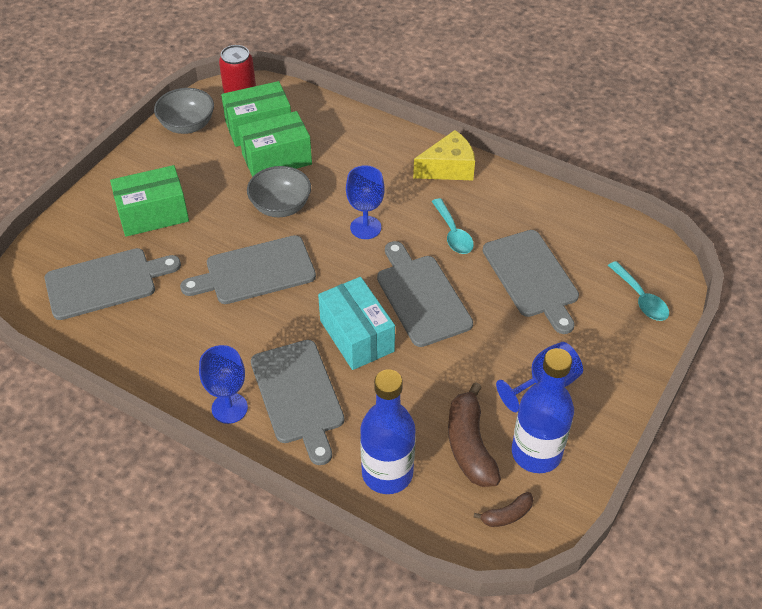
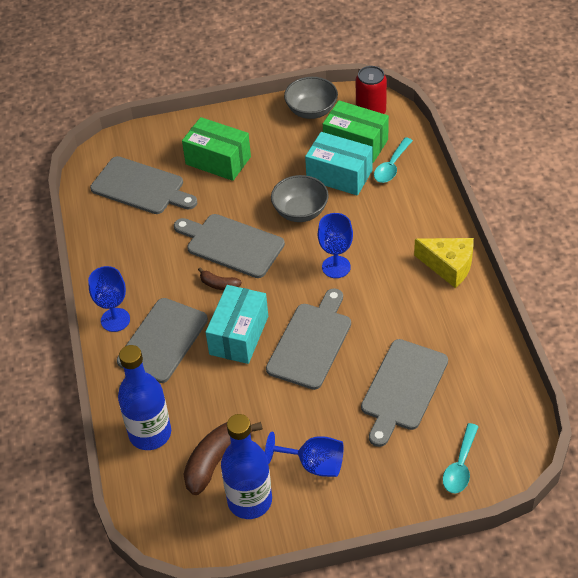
camera: 50 degrees right, 0 degrees up
(277, 159) = (339, 175): green box -> turquoise box
(453, 233) = (389, 316): turquoise spoon -> turquoise spoon (391, 166)
(507, 515) = (183, 519): brown banana -> brown banana (219, 284)

